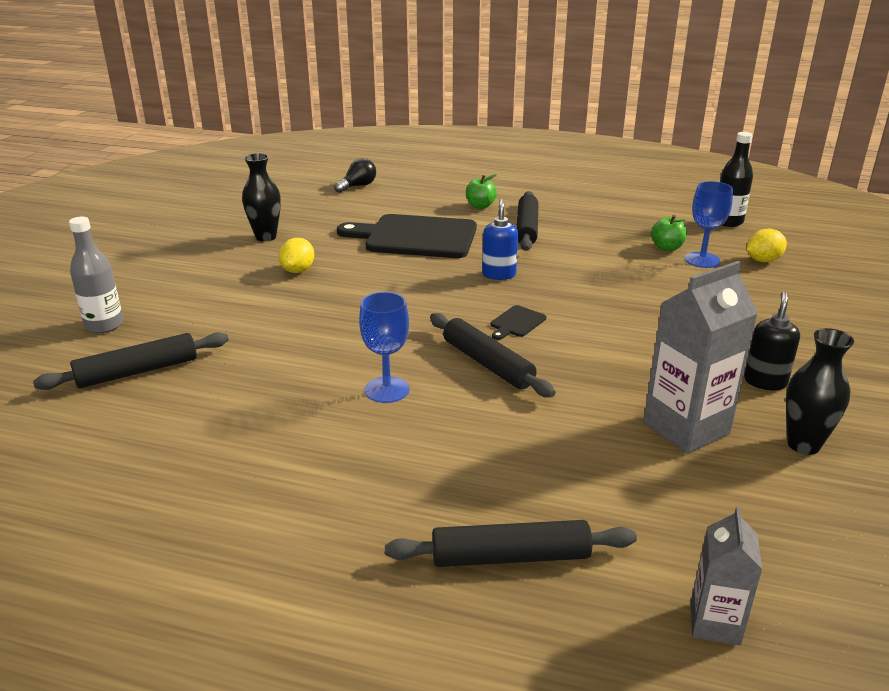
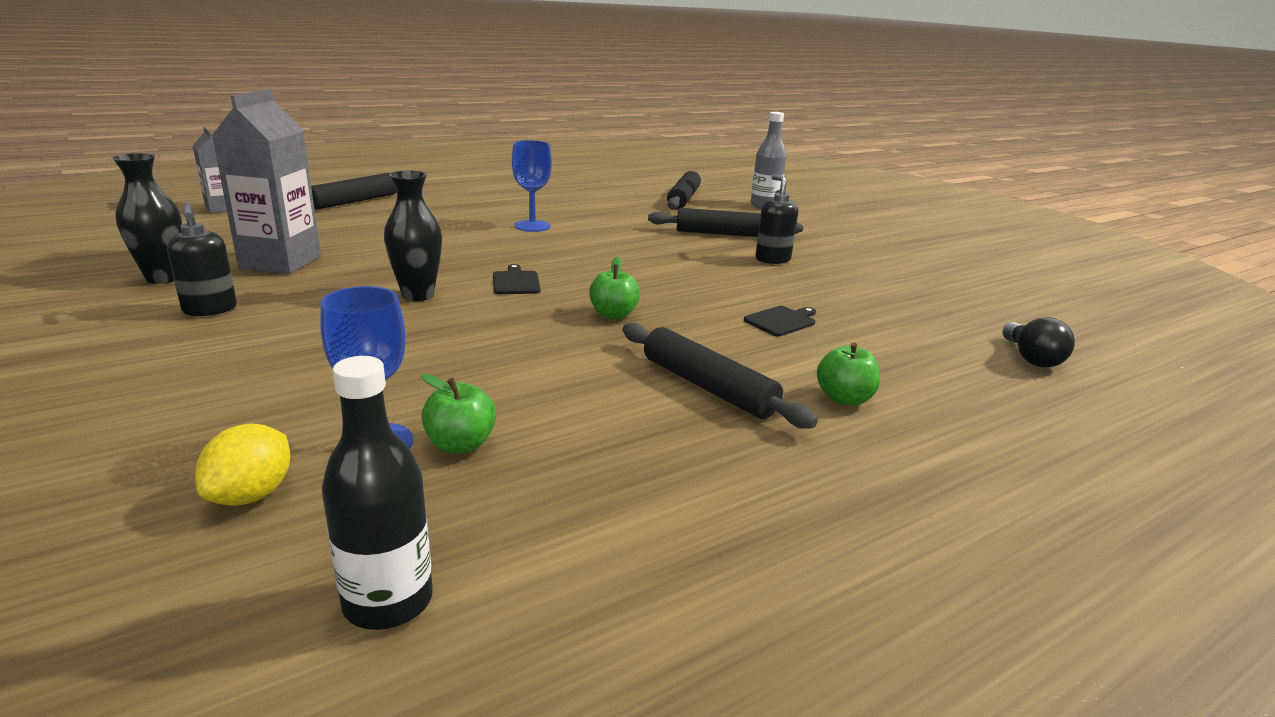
camera: 130 degrees right, 5 degrees down
(266, 237) = (879, 272): black vase -> black vase (418, 295)
(298, 270) = (772, 259): yellow lemon -> black soap dispenser
(416, 237) = (781, 321): black cutting board -> black cutting board, size x0.40
(487, 364) = (491, 253): black rolling pin -> black rolling pin (723, 234)
(499, 274) = (613, 315): blue soap dispenser -> green apple

